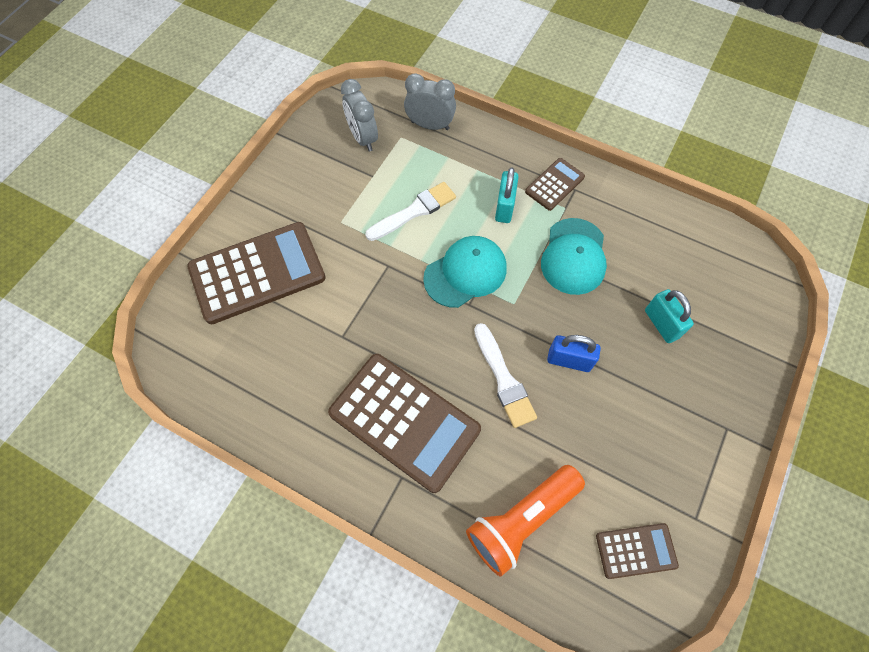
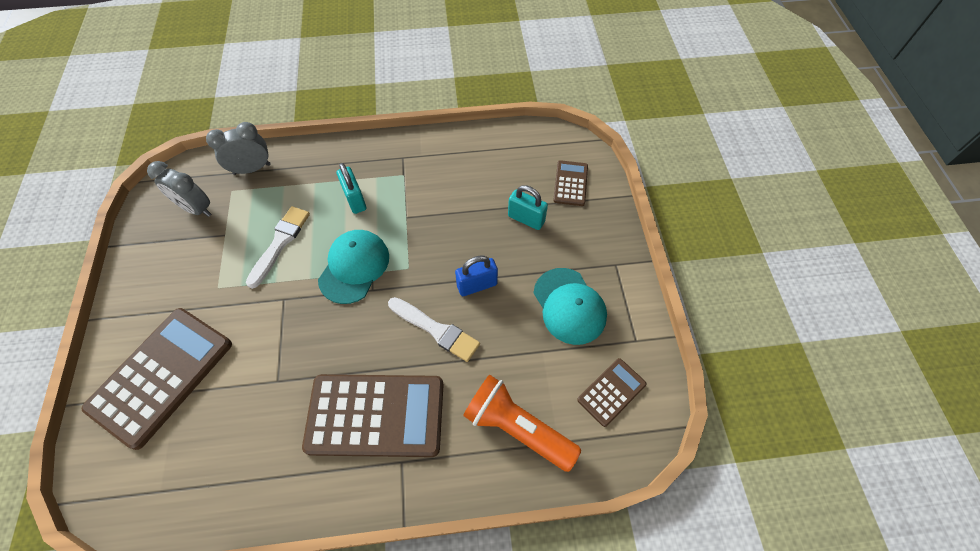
camera: 35 degrees left, 5 degrees down
(521, 520) = (517, 428): orange flashlight -> orange flashlight turned 105 degrees clockwise
(554, 184) = (384, 162): brown calculator -> brown calculator (570, 183)
(574, 256) = (432, 207): turquoise cap -> turquoise cap (569, 306)

